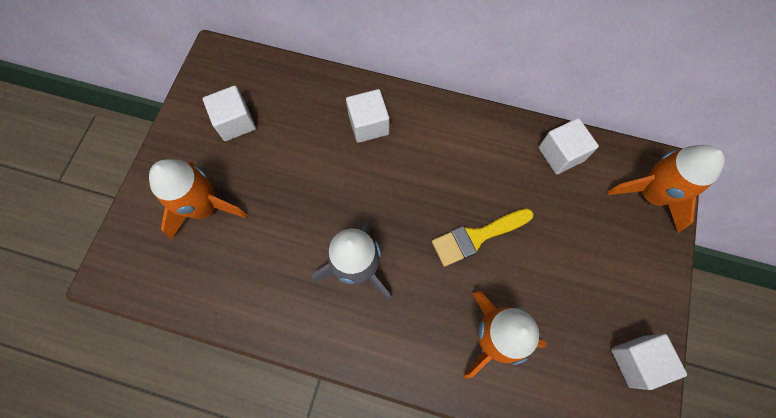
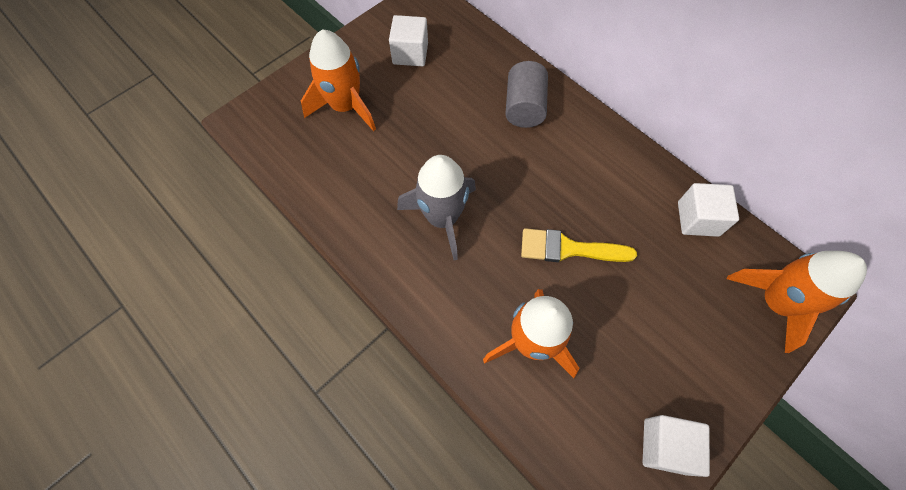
camera: 30 degrees right, 5 degrees down
(368, 125) = (524, 107): white cube -> grey cylinder

